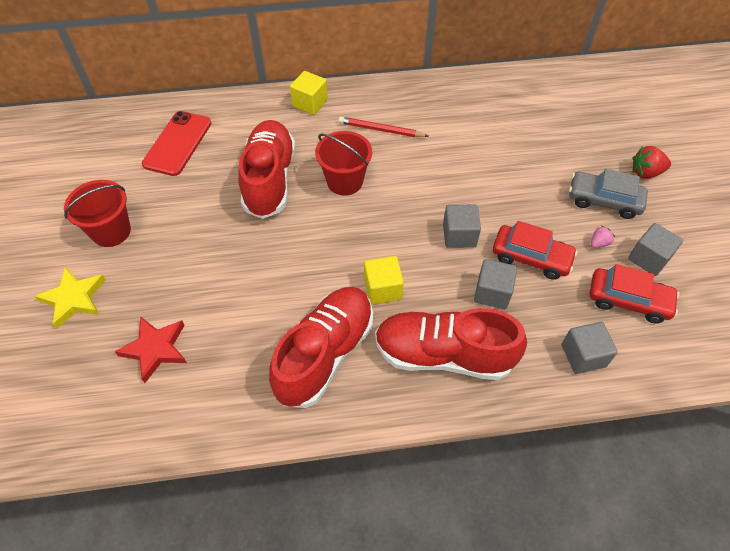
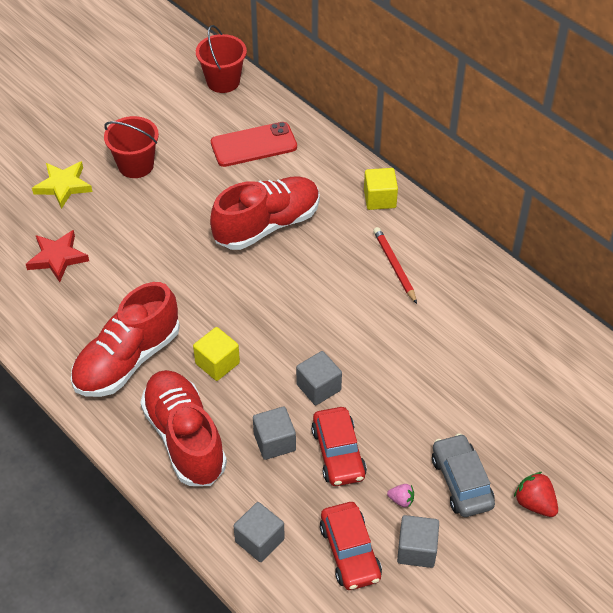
camera: 55 degrees right, 5 degrees down
(325, 354) = (127, 360): red shoe -> red shoe turned 135 degrees clockwise
(344, 181) = (310, 275): red bucket -> red bucket (223, 81)

